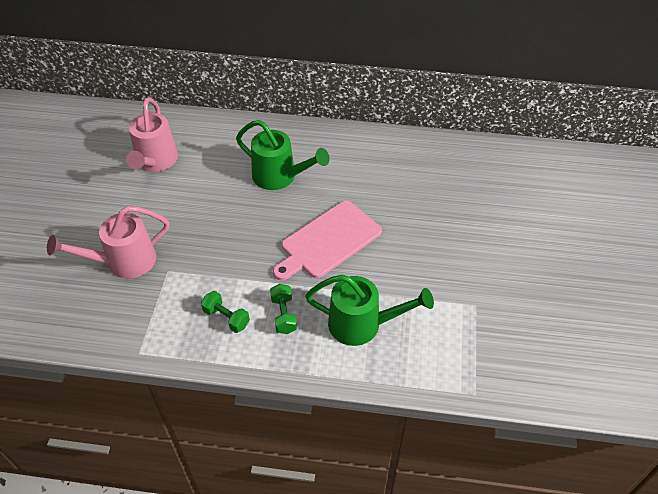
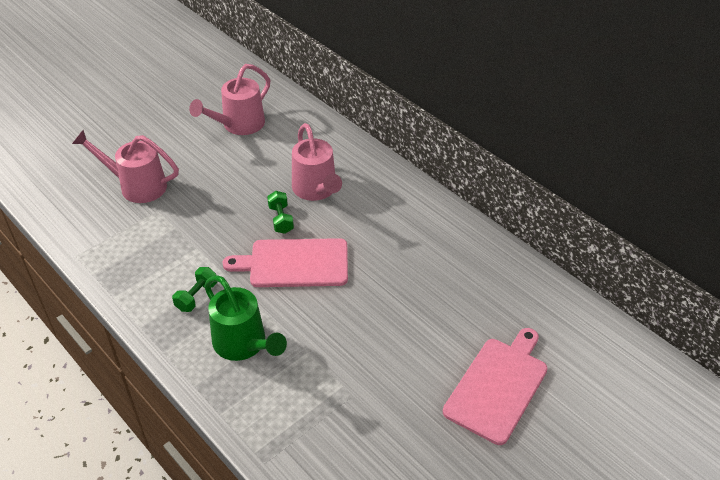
camera: 40 degrees right, 5 degrees down
(226, 318) = (156, 271): green dumbbell -> green dumbbell (281, 219)
(280, 177) = (316, 190): green watering can -> pink watering can
(552, 235) = (498, 386): none -> pink cutting board

